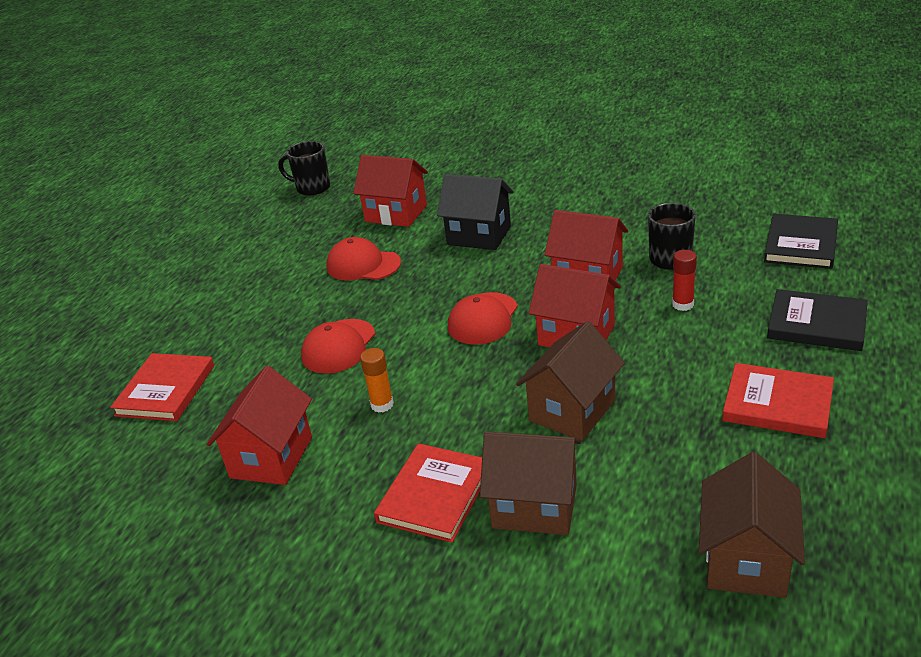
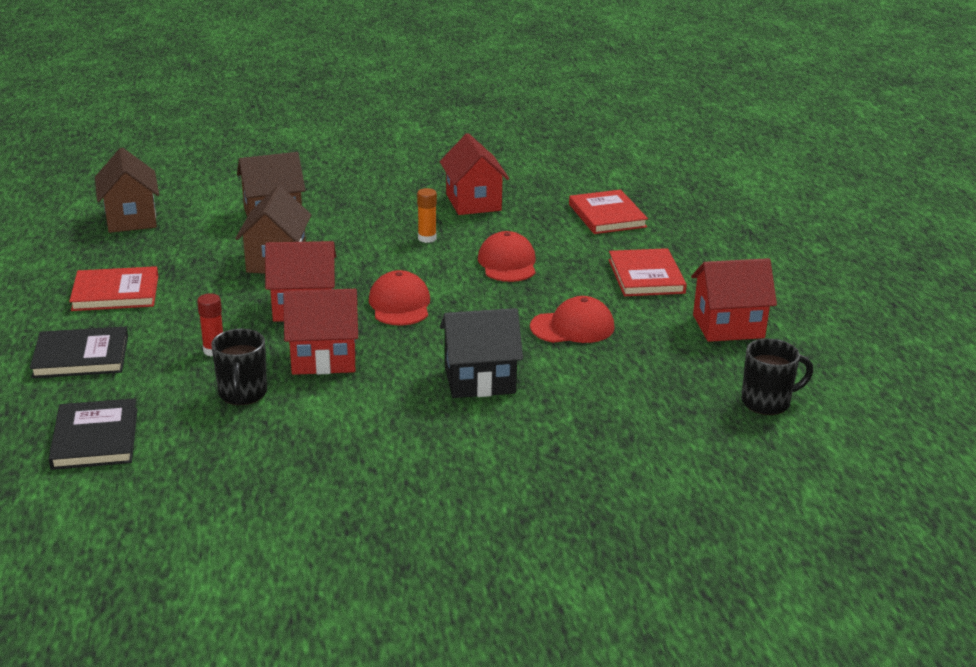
camera: 145 degrees right, 5 degrees down
(396, 213) = (610, 388): red house -> red house (728, 326)
(434, 495) = (342, 208): red book -> red book (646, 276)

